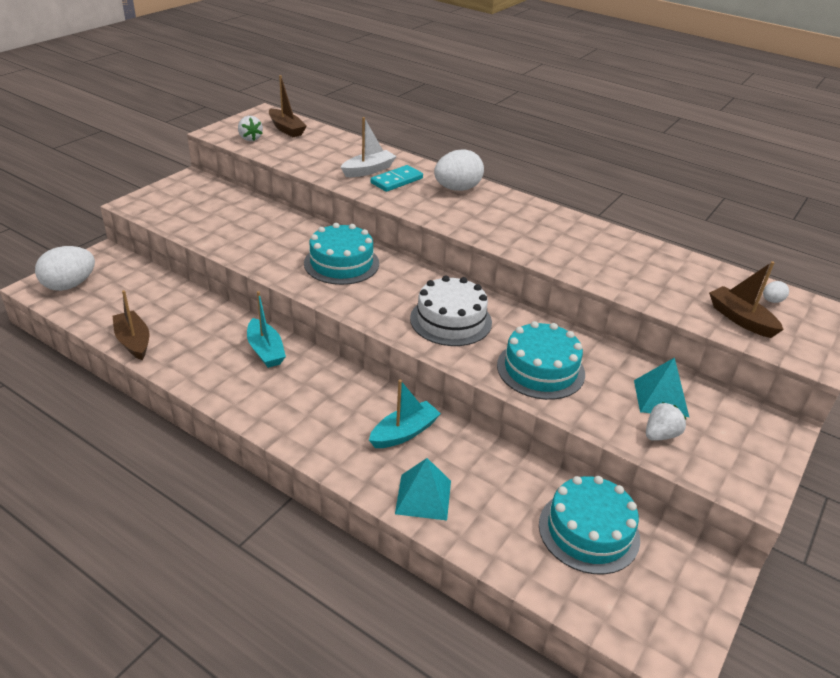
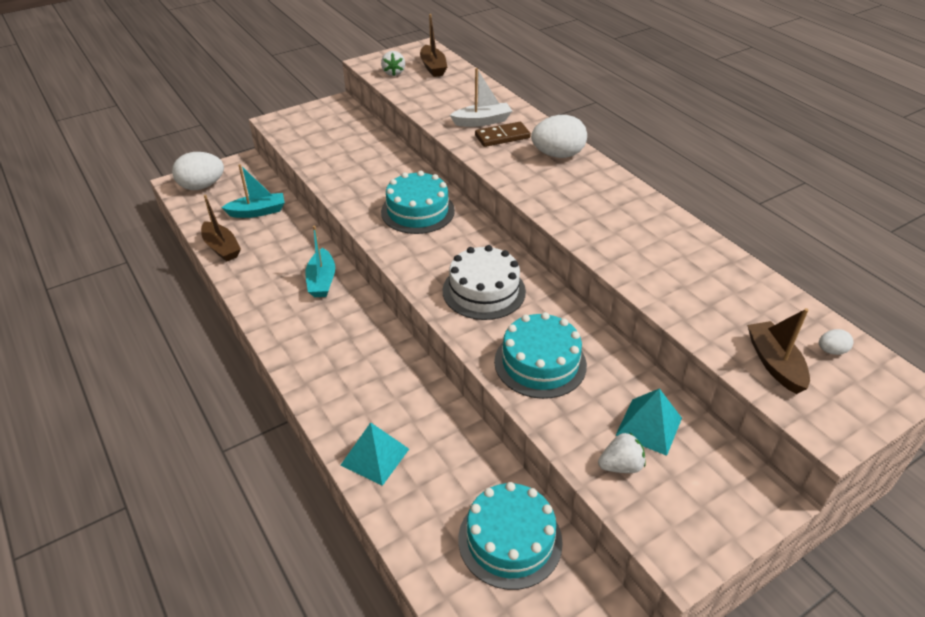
camera: 25 degrees right, 5 degrees up
(133, 341) = (221, 248): brown boat -> brown boat turned 150 degrees clockwise
(396, 181) = (502, 136): turquoise domino -> brown domino
(404, 433) = (395, 390): turquoise boat -> turquoise boat (257, 212)

